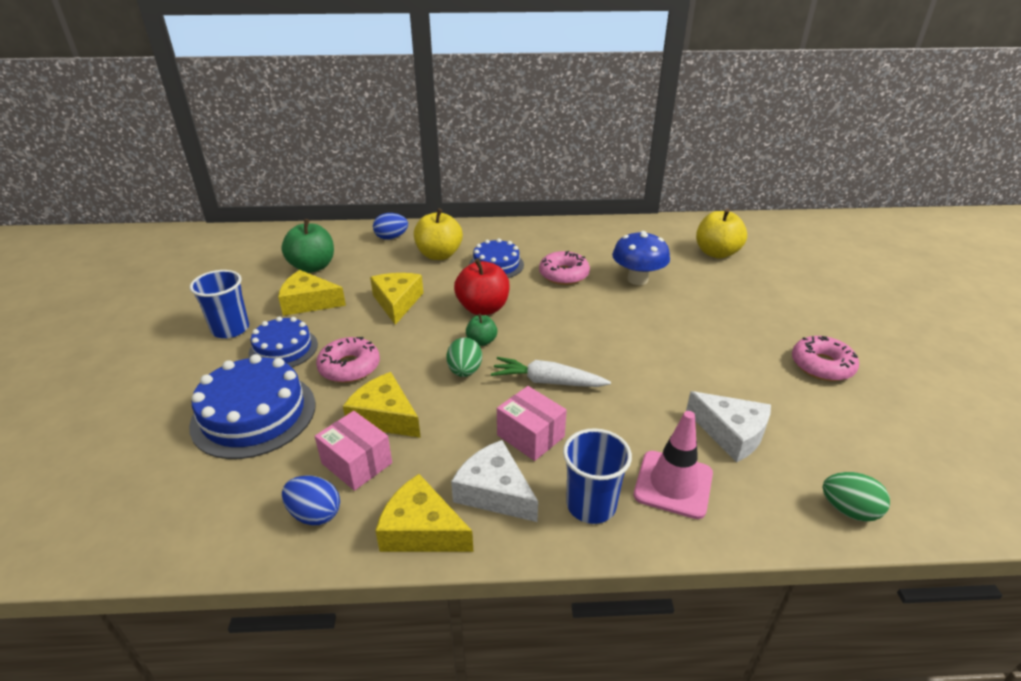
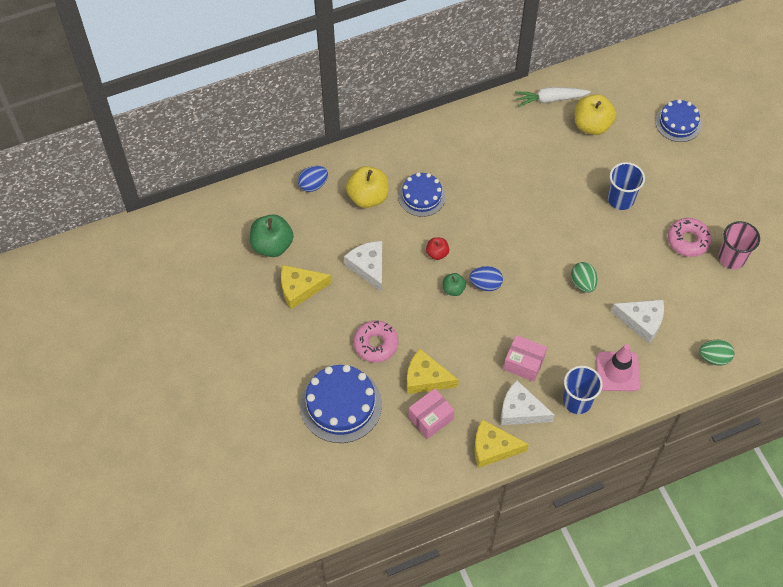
camera: 20 degrees left, 25 degrees up
(230, 329) = (262, 336): blue cup -> blue cup (620, 199)
(283, 349) = (317, 342): blue cake -> blue cake (678, 123)
(315, 514) = (429, 459): blue egg -> blue egg (485, 284)
(357, 463) = (430, 418): pink box -> pink box turned 60 degrees counterclockwise
(397, 302) = (368, 267): yellow cheese -> white cheese
(464, 371) = (456, 322): green egg -> green egg (583, 283)
(483, 308) = (437, 253): red apple -> red apple, size x0.53
(548, 382) = (515, 314): white carrot -> white carrot (550, 99)
(563, 275) = (481, 192): pink donut -> none
(637, 279) = (540, 181): blue mushroom -> none
(889, 397) = (731, 258): none -> pink cup

